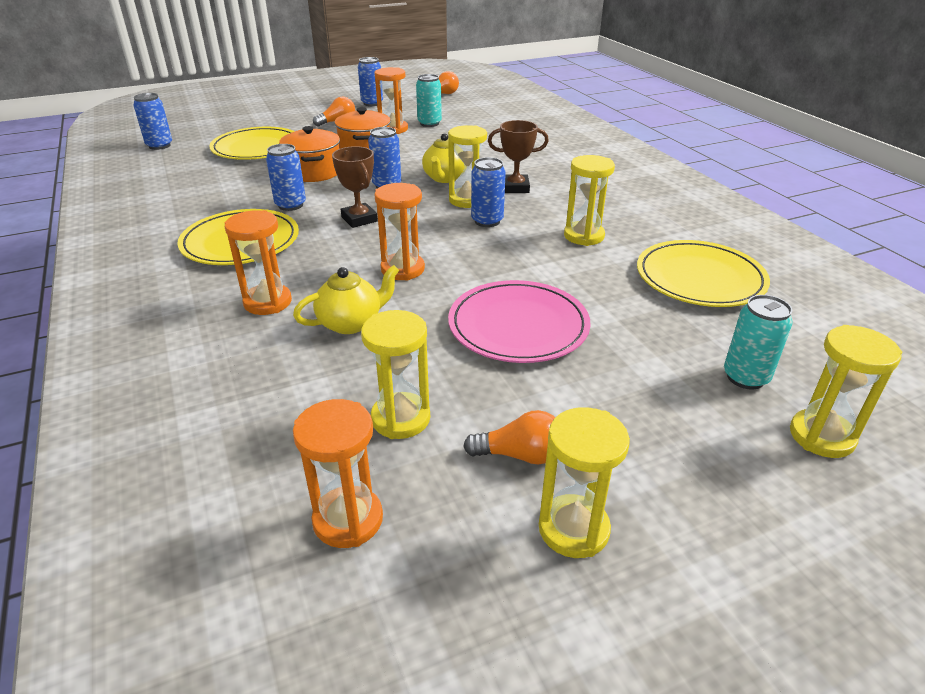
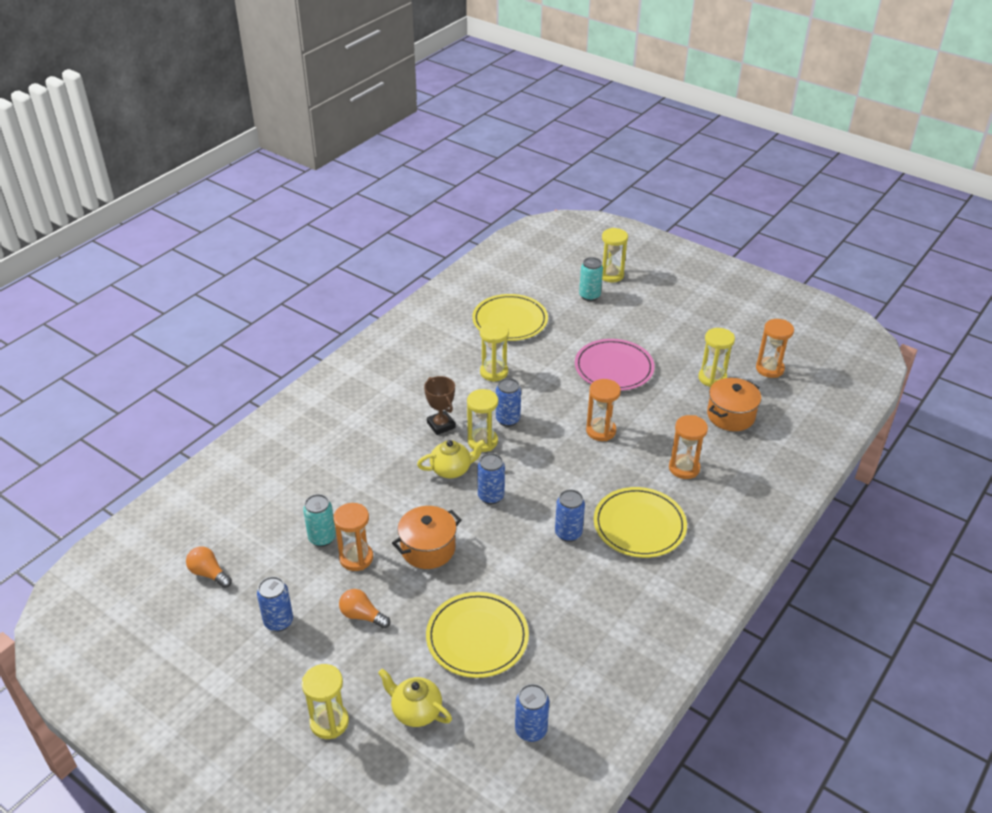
camera: 120 degrees left, 5 degrees up
(314, 172) = (499, 557): orange pot -> orange pot (730, 416)
(351, 323) = (668, 425): yellow teapot -> yellow teapot (416, 711)
(359, 219) = (557, 482): brown trophy -> none
(520, 455) = (697, 340): orange light bulb -> none
(573, 529) = (716, 319): yellow hourglass -> yellow hourglass (329, 722)

